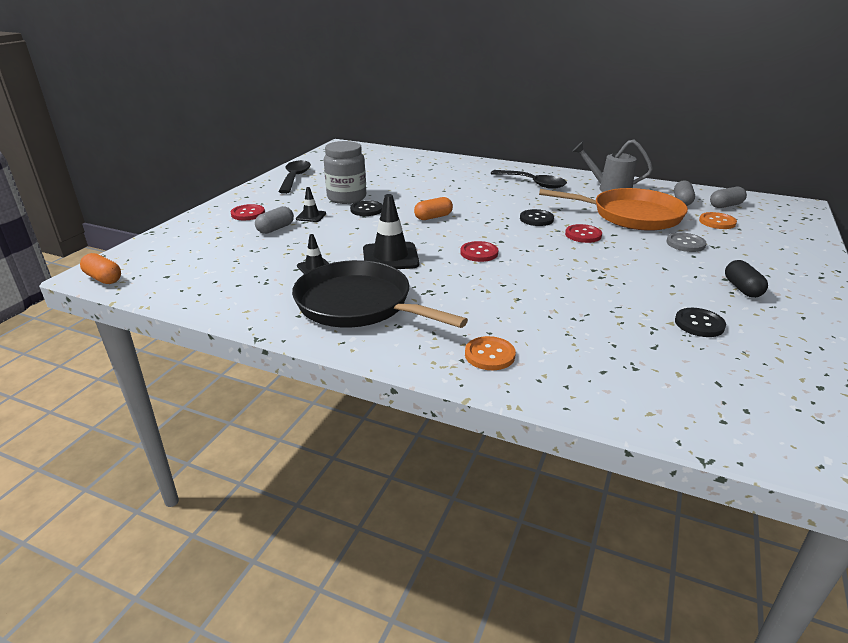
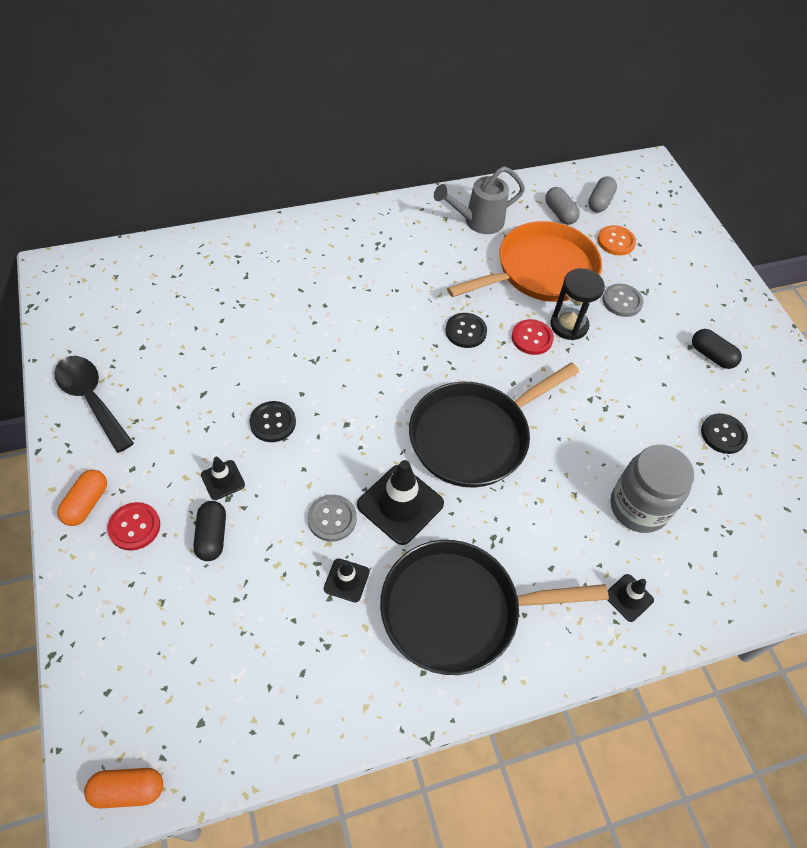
camera: 45 degrees left, 25 degrees up
(275, 229) = (212, 536): grey capsule -> black capsule
(343, 247) = (332, 519): none -> grey button
(346, 198) = (218, 409): grey jar -> grey jar (638, 507)
(433, 217) = (363, 392): orange capsule -> orange capsule (87, 503)
(479, 253) = (474, 436): red button -> black pan
(489, 355) = (628, 598): orange button -> black traffic cone
(533, 183) = (395, 250): black spoon -> none
(622, 239) = (569, 325): none -> black hourglass

